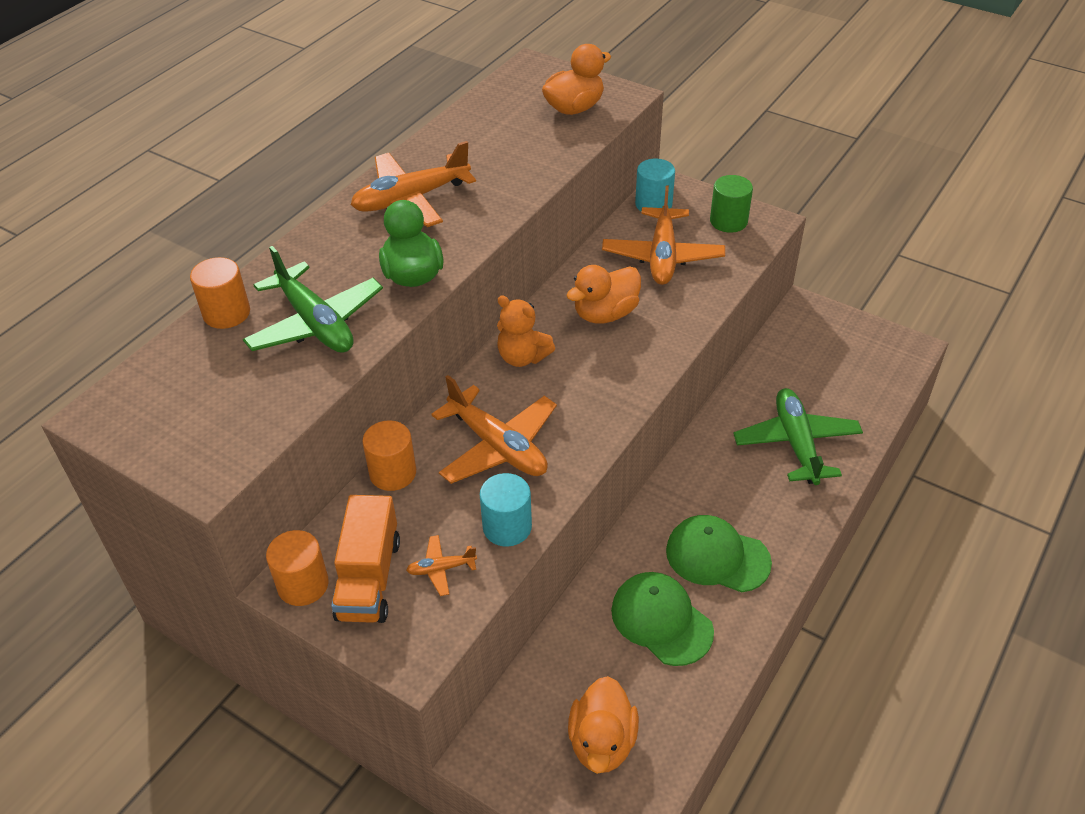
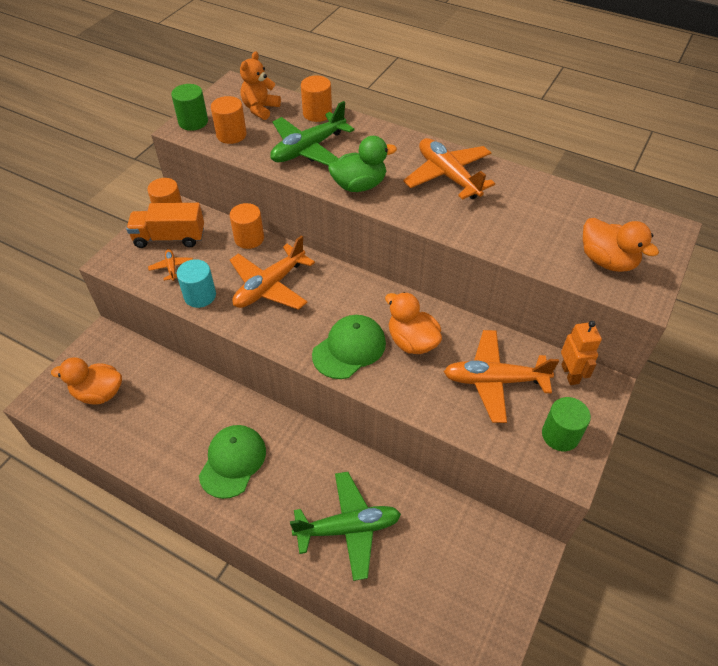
camera: 85 degrees right, 5 degrees up
(193, 464) = (193, 122): none -> green cylinder
(249, 412) = (231, 135): none -> orange cylinder
(522, 357) = (358, 293): orange teddy bear -> orange teddy bear (260, 109)
(653, 204) = (570, 374): turquoise cylinder -> orange robot
(661, 620) = (181, 425): green cap -> green cap (349, 348)

